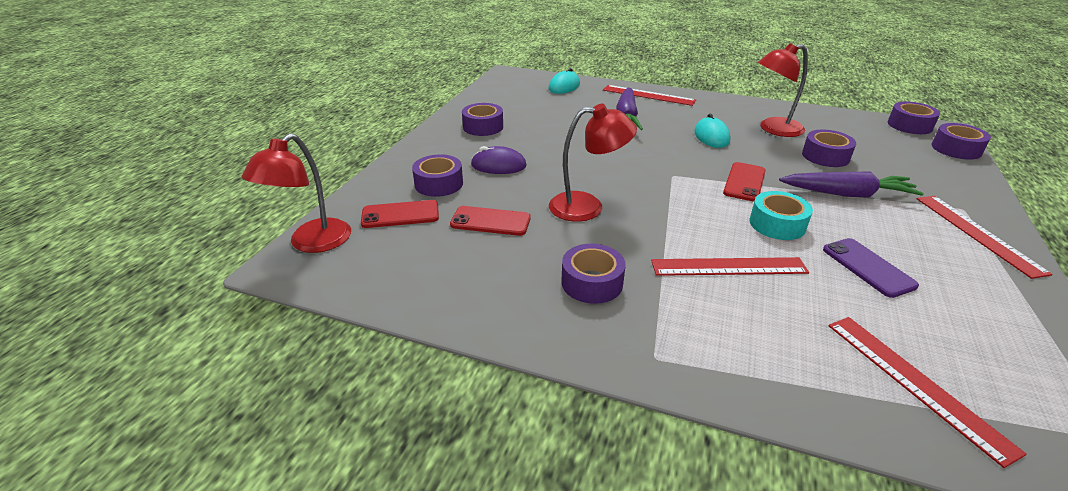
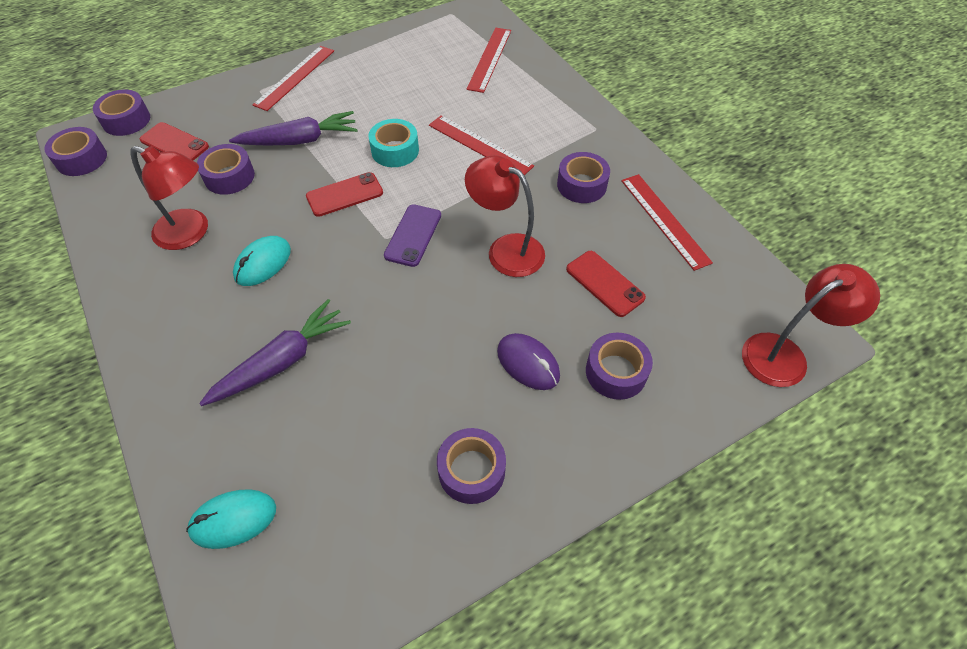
camera: 140 degrees left, 20 degrees up
(400, 215) = (683, 344): red phone -> red phone (174, 143)
(648, 95) = (177, 395): red ruler -> red ruler (664, 220)
(847, 194) = (299, 140): purple carrot -> purple carrot turned 120 degrees clockwise
(868, 267) = (401, 100): purple phone -> purple phone (413, 235)

